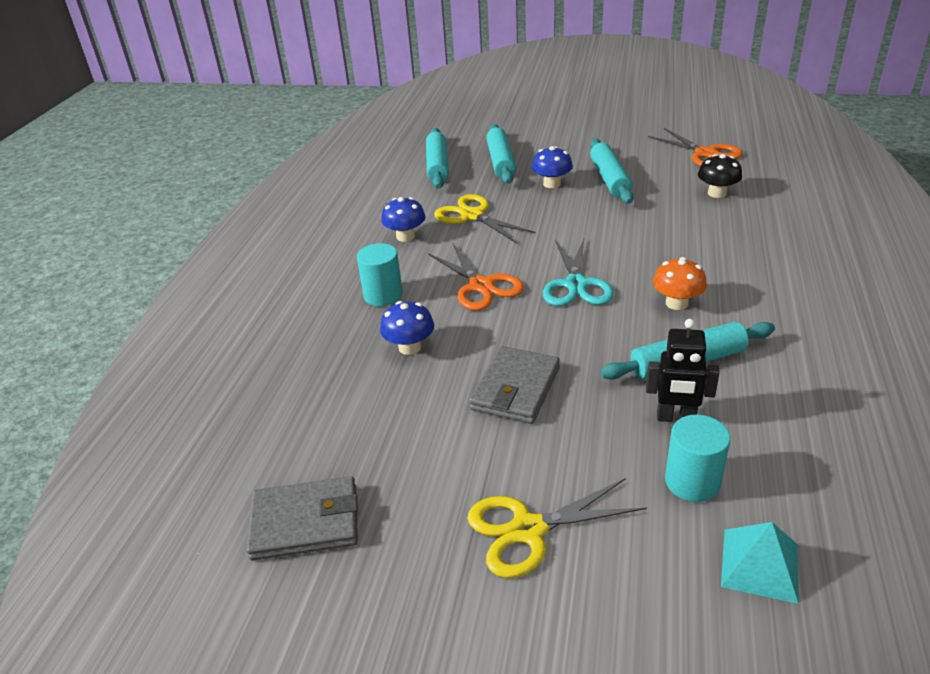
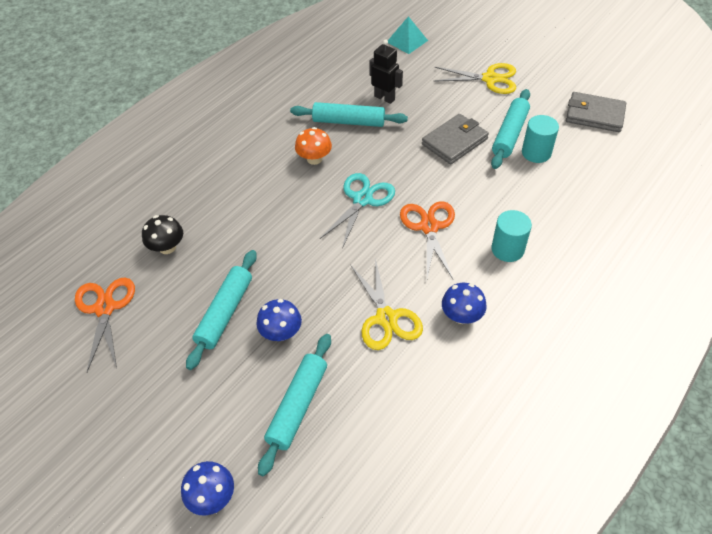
camera: 155 degrees left, 15 degrees up
(409, 347) = (505, 193): blue mushroom -> blue mushroom (212, 497)
(437, 166) = (370, 437): turquoise rolling pin -> turquoise rolling pin (509, 134)
(692, 481) = (404, 72): turquoise cylinder -> turquoise cylinder (536, 153)

